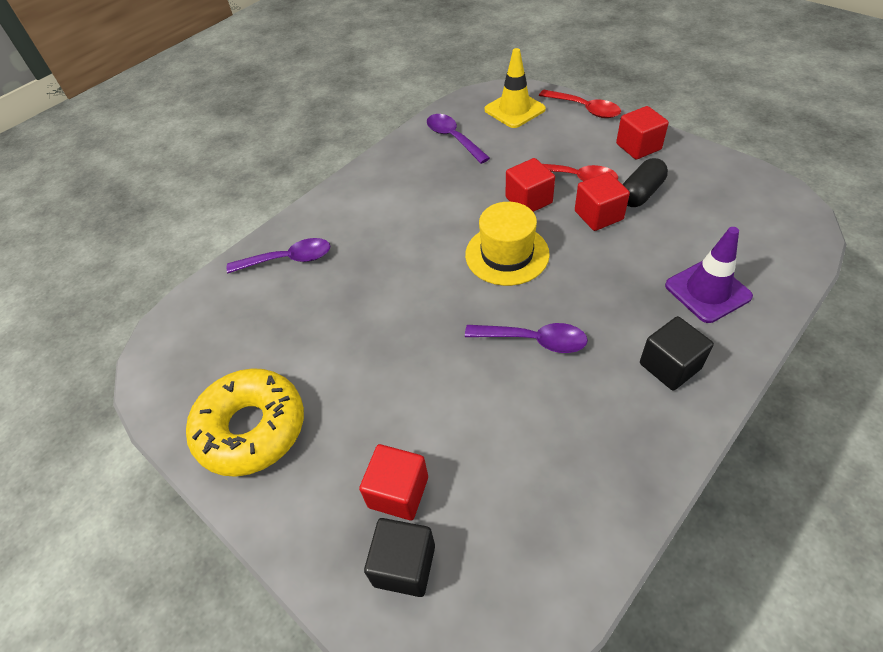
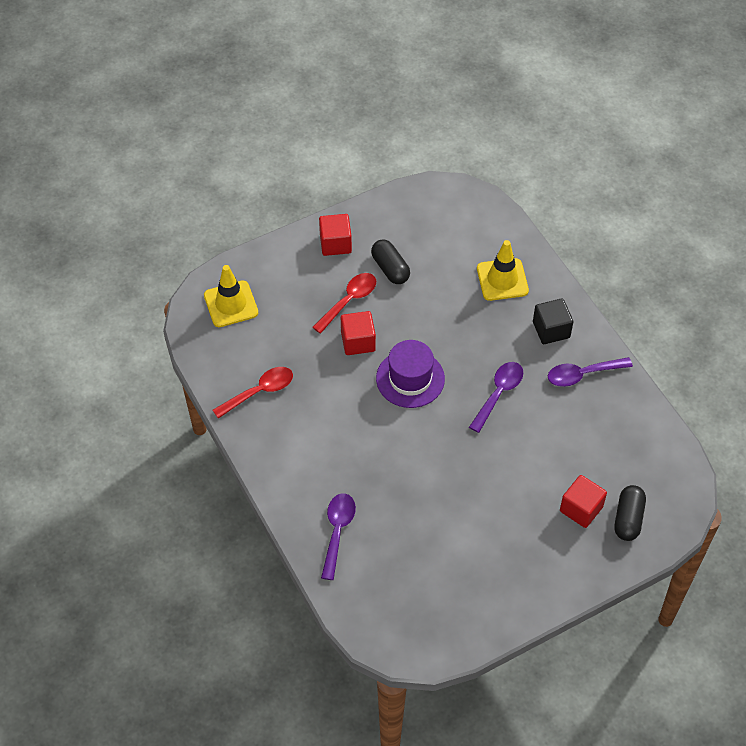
camera: 75 degrees left, 5 degrees up
(251, 428) = (499, 587): yellow donut -> none
(404, 565) = (628, 518): black cube -> black capsule
(453, 138) = (244, 364): purple spoon -> purple spoon (582, 374)
(507, 254) = (410, 378): yellow hat -> purple hat
(584, 109) = (263, 255): red spoon -> red spoon (259, 391)
(598, 215) = (399, 305): red cube -> none
(707, 291) = (502, 280): purple traffic cone -> yellow traffic cone

